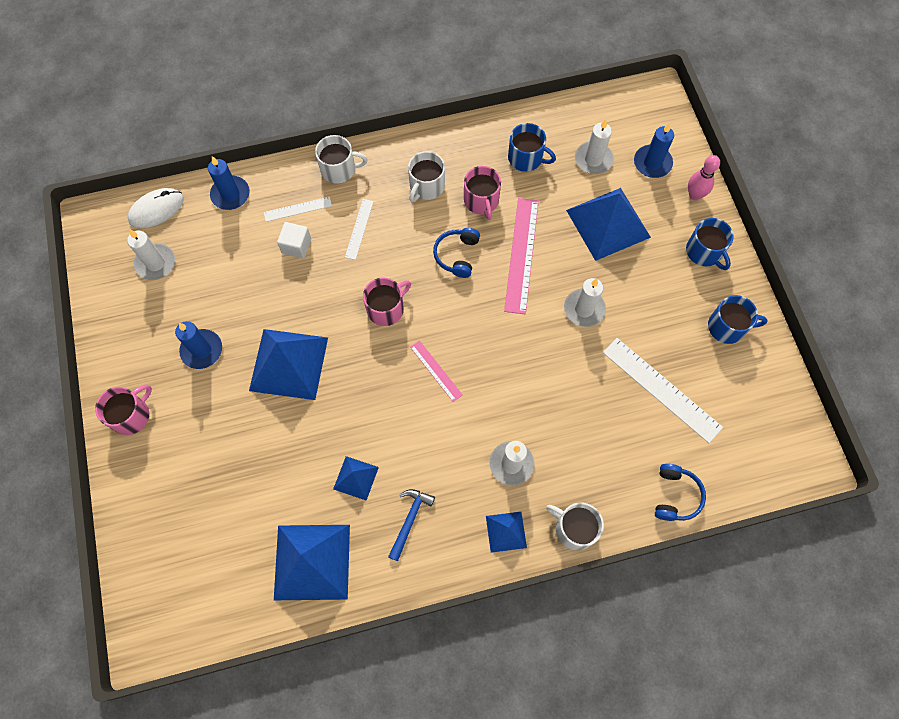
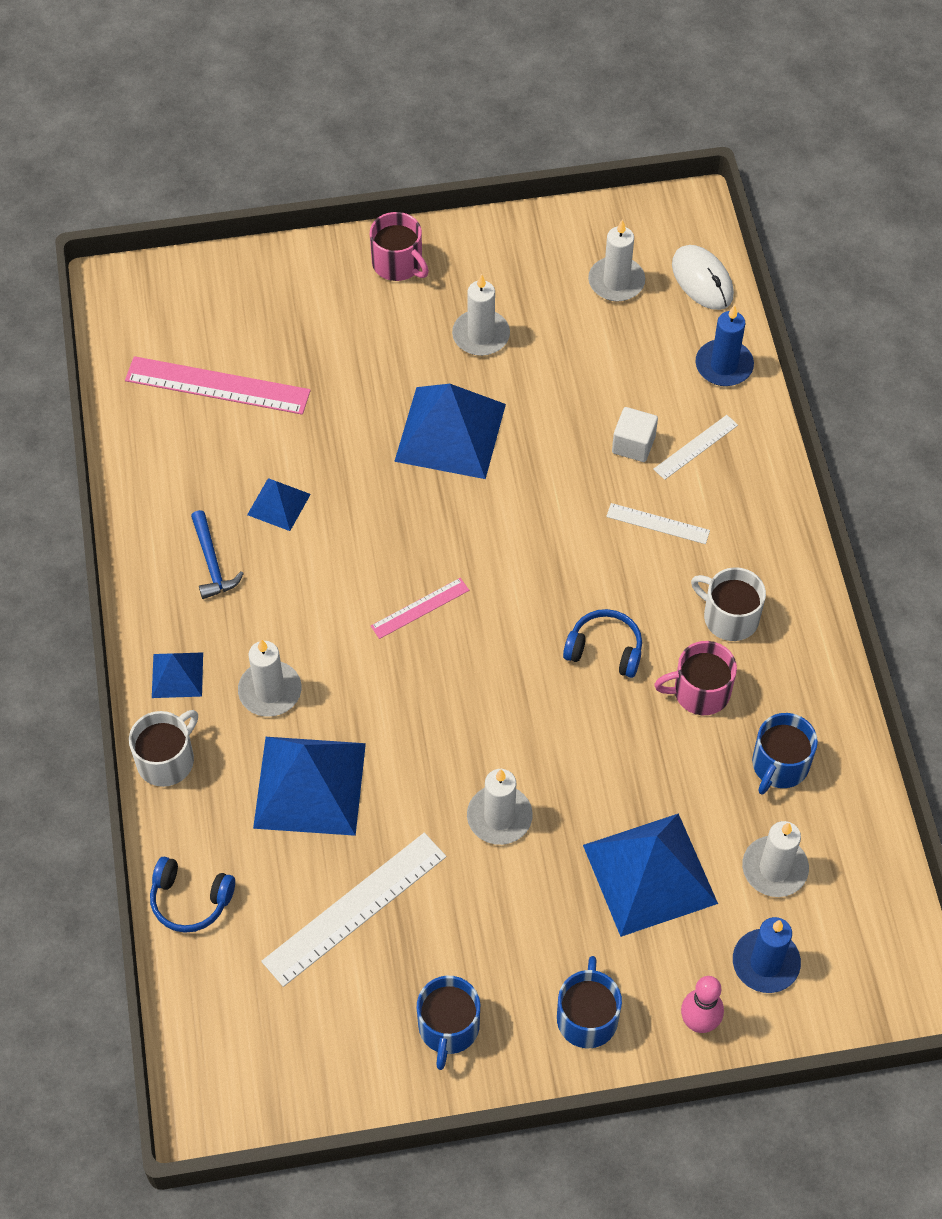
camera: 95 degrees right, 10 degrees down
(202, 350) = (481, 335): blue candle -> white candle
(297, 209) = (696, 447): white ruler -> white ruler turned 60 degrees clockwise
(312, 562) = (178, 453): blue pyramid -> blue pyramid (309, 785)
(339, 169) = (764, 502): white mug -> none
(386, 308) = (523, 552): pink mug -> none
(409, 520) = (212, 562): blue hammer -> blue hammer turned 45 degrees clockwise
(521, 255) = (600, 739): pink ruler -> pink ruler (217, 386)
(704, 252) = (587, 1017): blue mug -> blue mug turned 120 degrees clockwise

